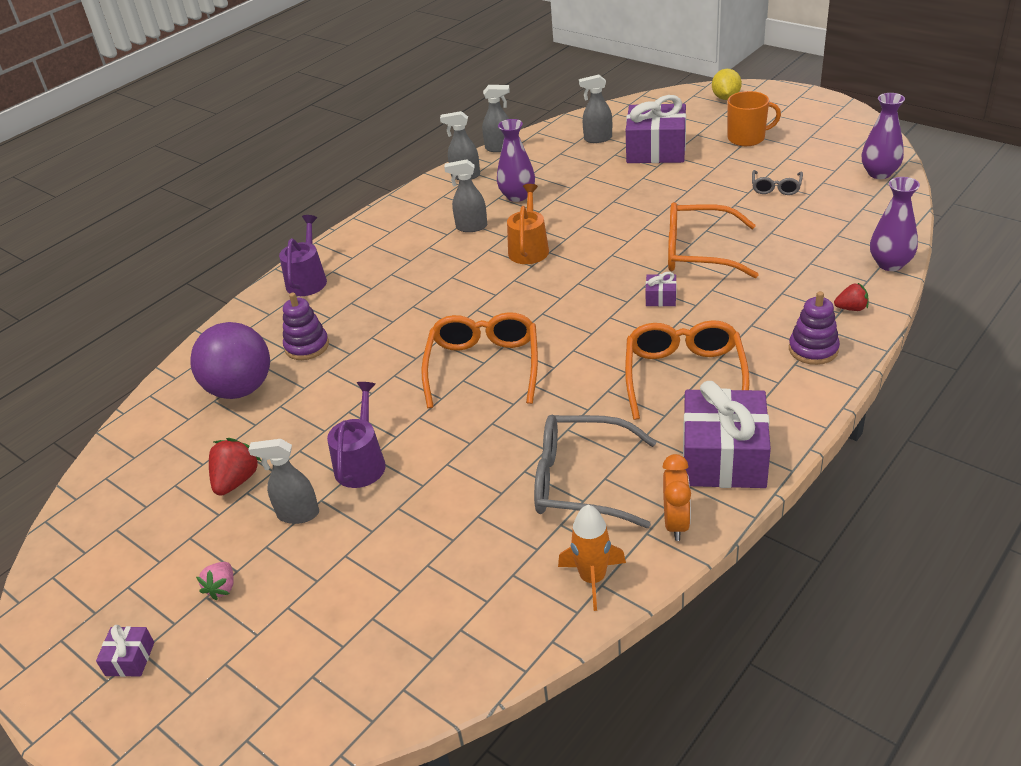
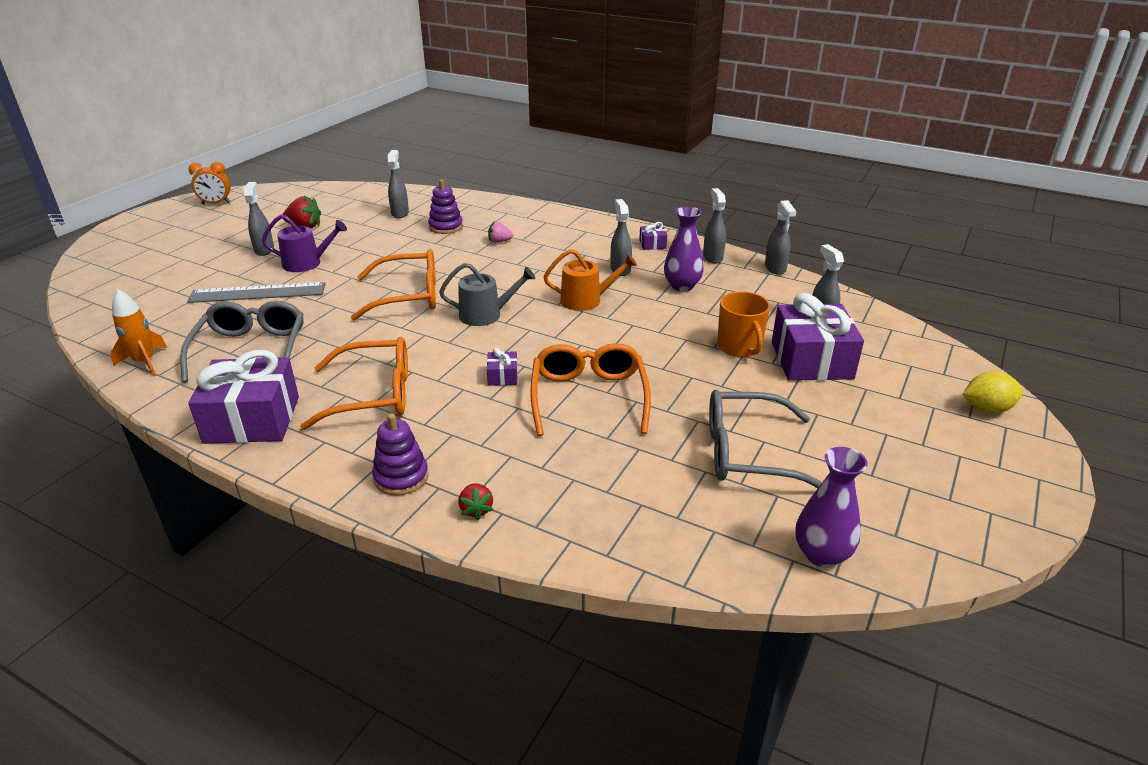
camera: 75 degrees right, 5 degrees down
(130, 659) = (169, 223): purple gift -> purple gift (652, 244)
(222, 588) = (210, 238): pink strawberry -> pink strawberry (499, 241)
(240, 389) = (400, 213): purple ball -> grey spray bottle
(307, 280) = (532, 215): purple watering can -> none
(433, 500) = (257, 293): none -> grey ruler
(542, 310) = (486, 315): none -> grey watering can
(676, 523) = (183, 397): orange clock -> orange clock (216, 203)
(747, 138) = (875, 429): orange mug -> orange mug (739, 347)
(776, 188) = (748, 453): grey glasses -> grey glasses, size x1.91
(890, 264) = (575, 550): purple vase -> none

